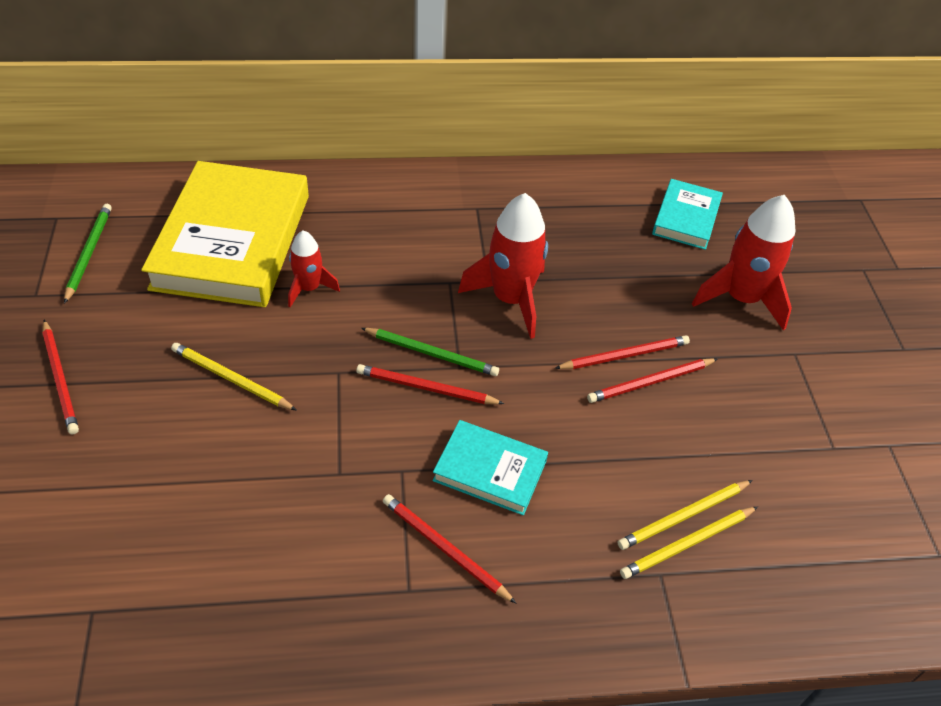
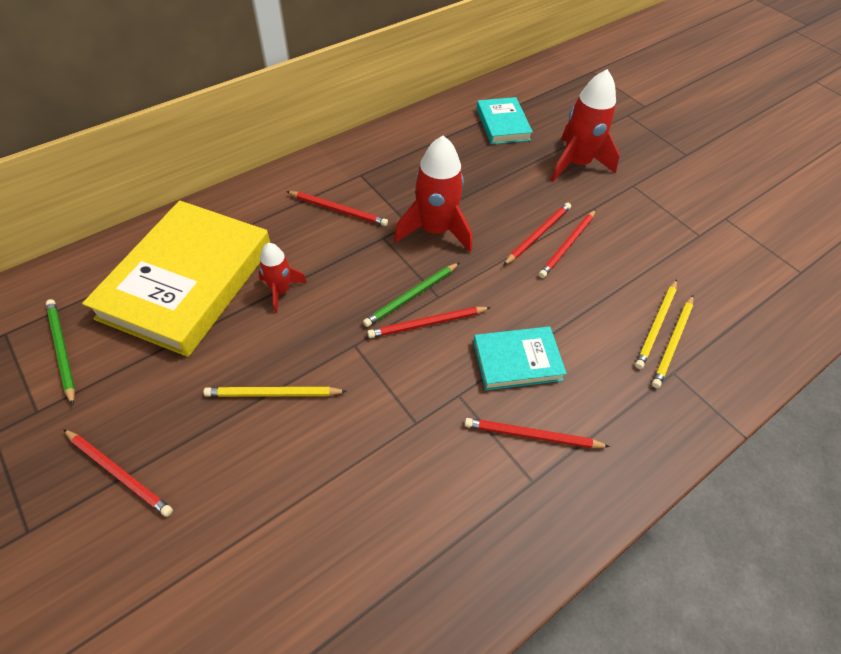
camera: 30 degrees left, 5 degrees up
(232, 241) = (188, 282): yellow book -> yellow book turned 45 degrees clockwise
(425, 235) = (338, 210): none -> red pencil
(432, 353) = (411, 296): green pencil -> green pencil turned 150 degrees clockwise

